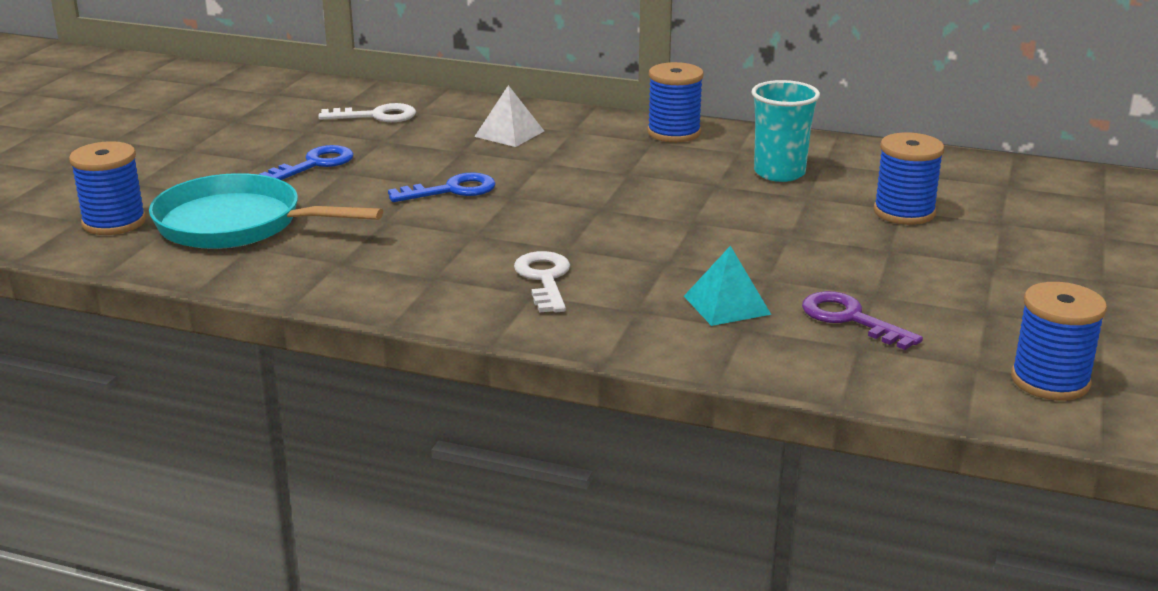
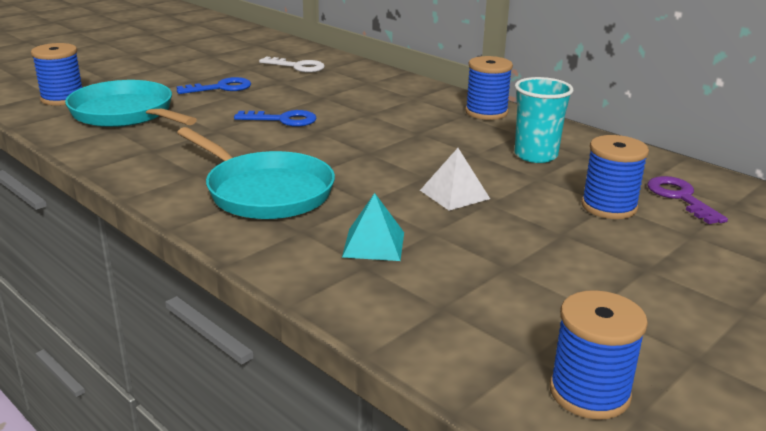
camera: 25 degrees right, 0 degrees up
(509, 133) = (368, 92): white pyramid -> white pyramid (454, 194)
(544, 279) = (265, 192): white key -> turquoise pan
(850, 319) = (461, 282): purple key -> purple key (680, 197)

